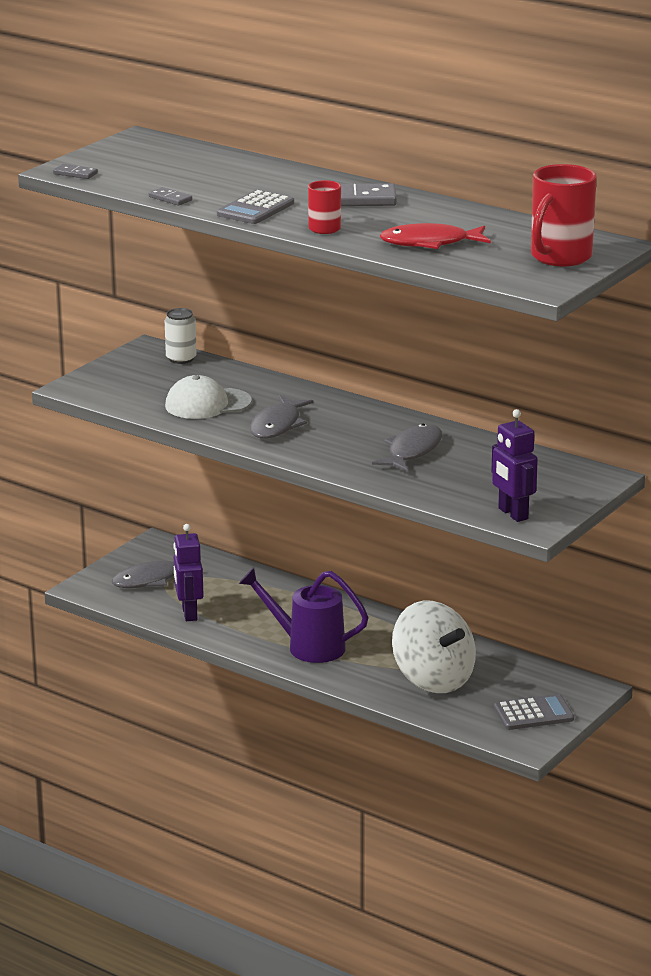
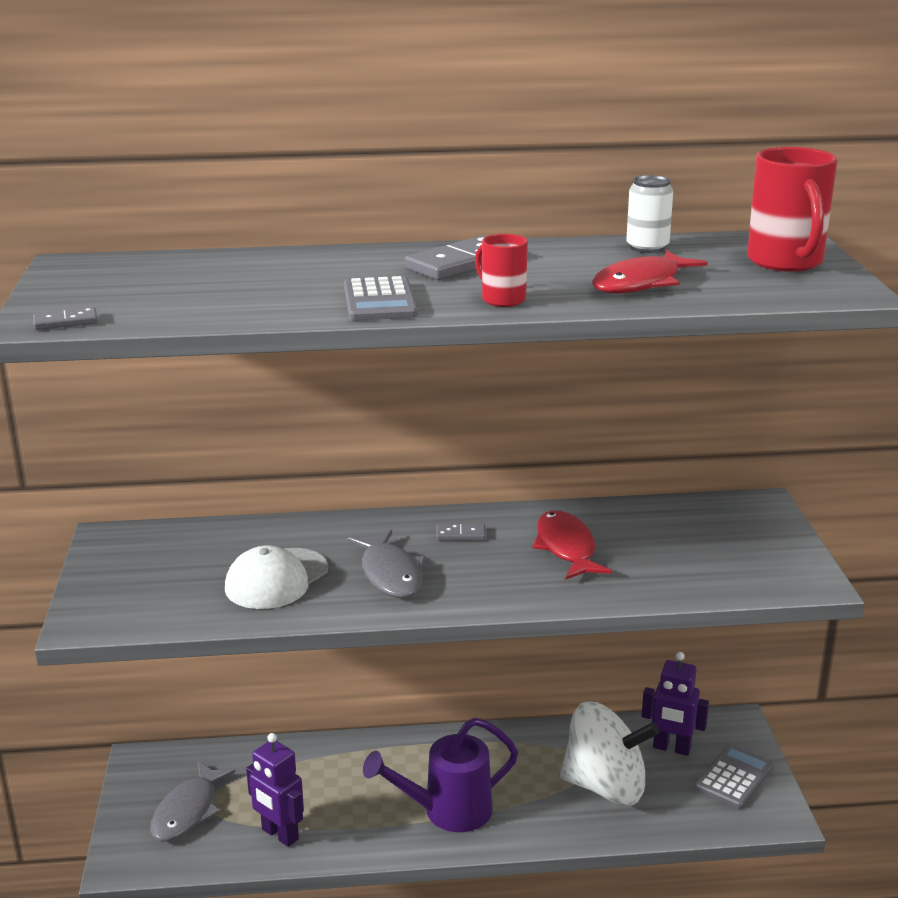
camera: 40 degrees left, 0 degrees up
(170, 198) = (253, 317): grey domino -> grey domino (460, 534)
(181, 359) = (166, 536): white can -> white can (647, 248)
(412, 451) = (566, 548): grey fish -> red fish
(512, 514) = (770, 577): purple robot -> purple robot (671, 748)

